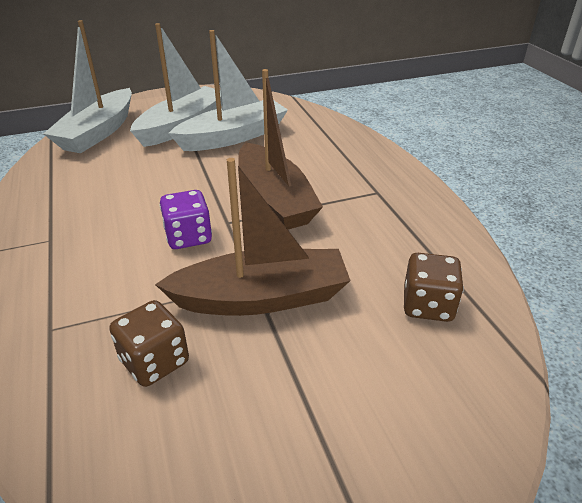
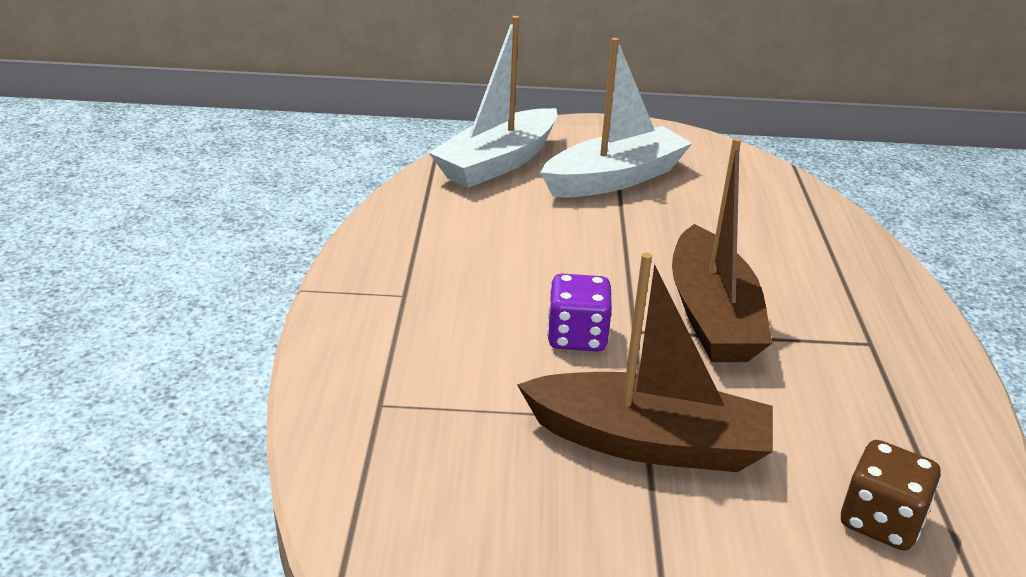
camera: 20 degrees right, 5 degrees down
(155, 361) = (491, 479): brown dice -> none
(233, 137) = (682, 210): white boat -> none

